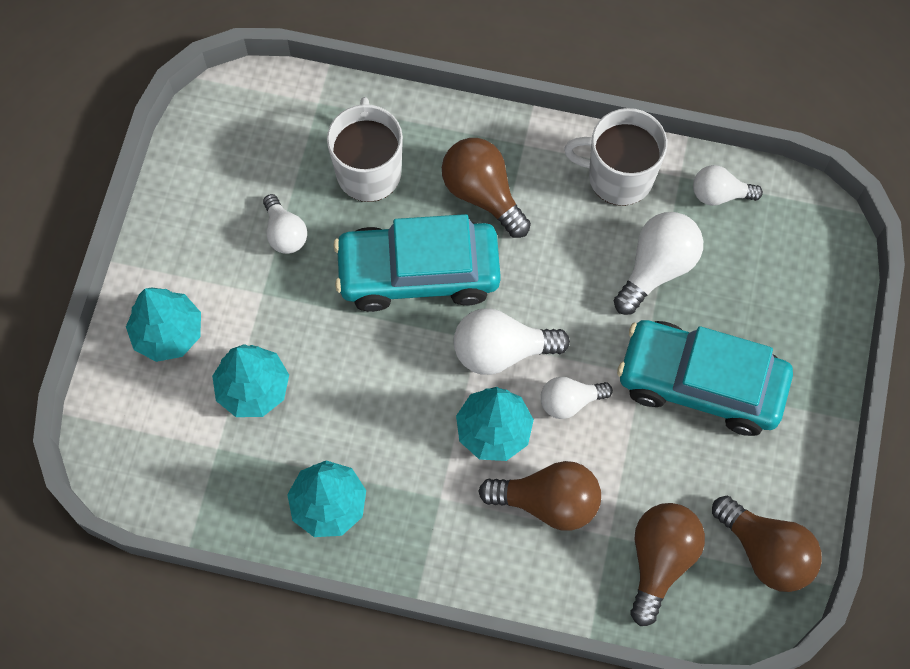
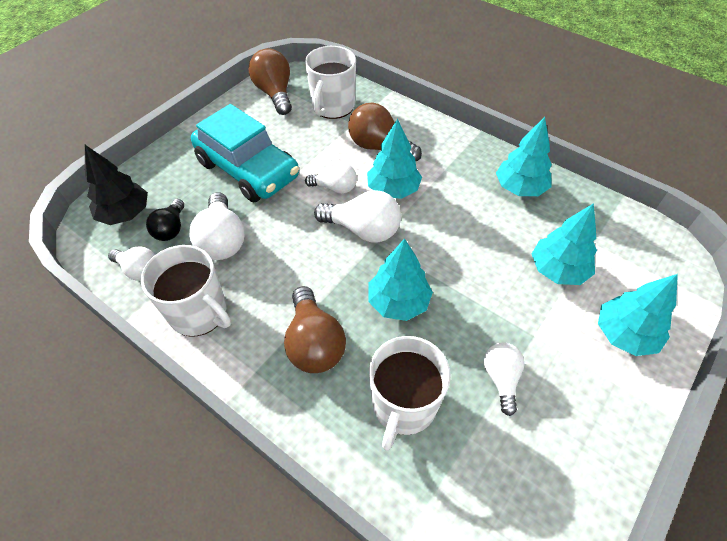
camera: 155 degrees left, 15 degrees down
(418, 273) = (398, 302): turquoise car -> turquoise tree
(657, 268) = (222, 240): white light bulb -> white light bulb turned 75 degrees counterclockwise
(660, 560) = (333, 106): brown light bulb -> white mug
(727, 257) = (171, 229): none -> black light bulb
(798, 254) = (125, 214): none -> black tree

